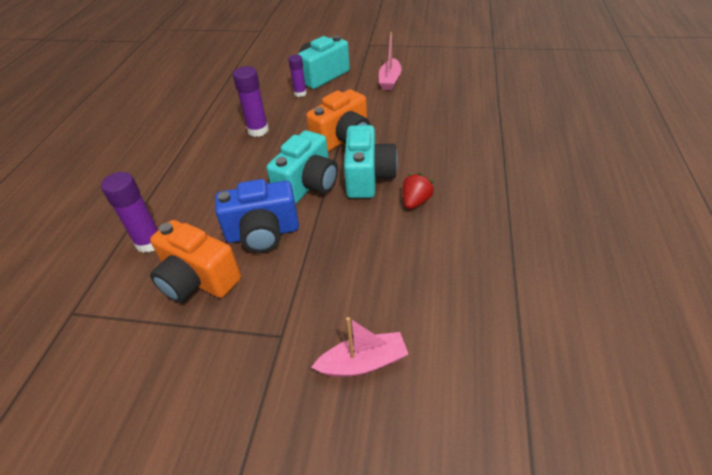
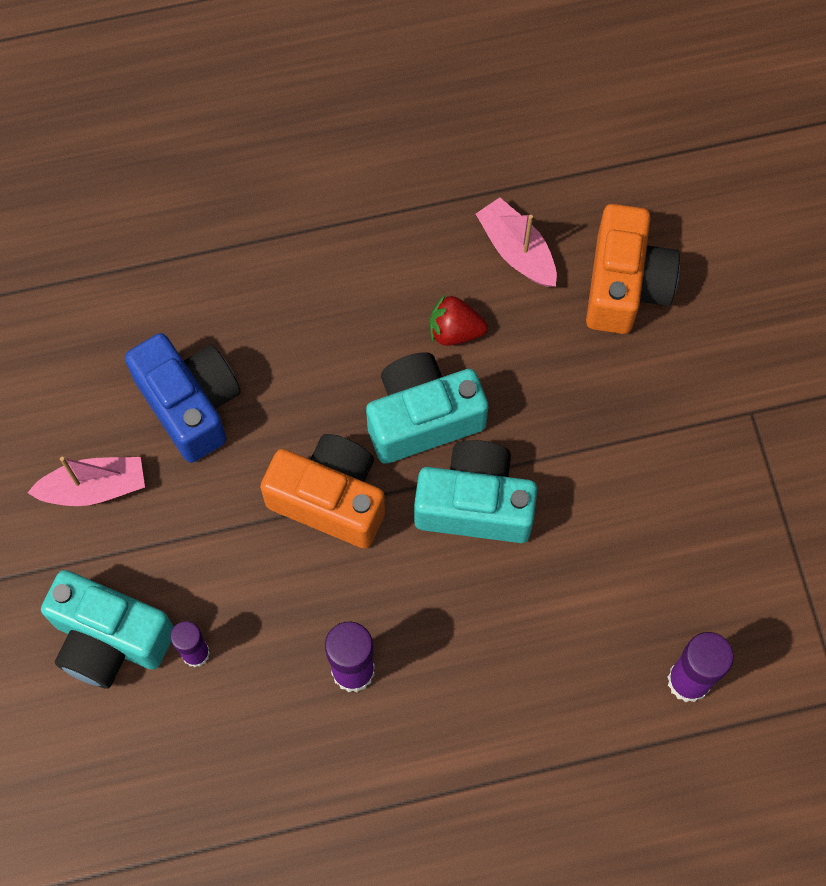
camera: 115 degrees left, 25 degrees up
(198, 280) = (720, 563): orange camera -> orange camera (625, 285)
(263, 233) = (603, 520): blue camera -> blue camera (190, 404)
(363, 363) = (744, 309): pink boat -> pink boat (517, 251)

